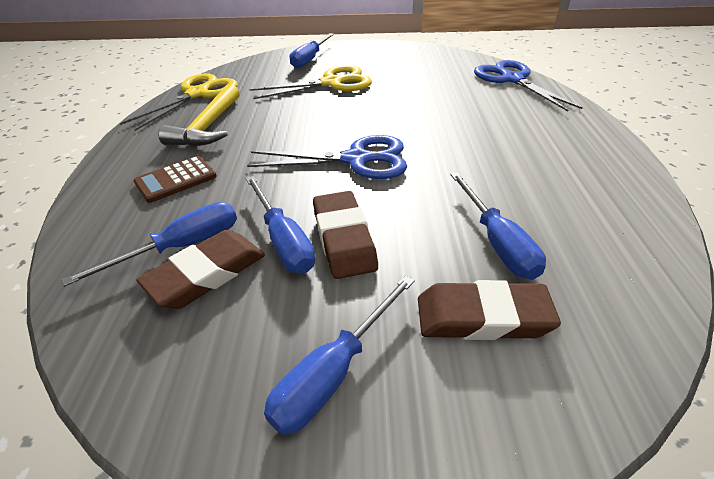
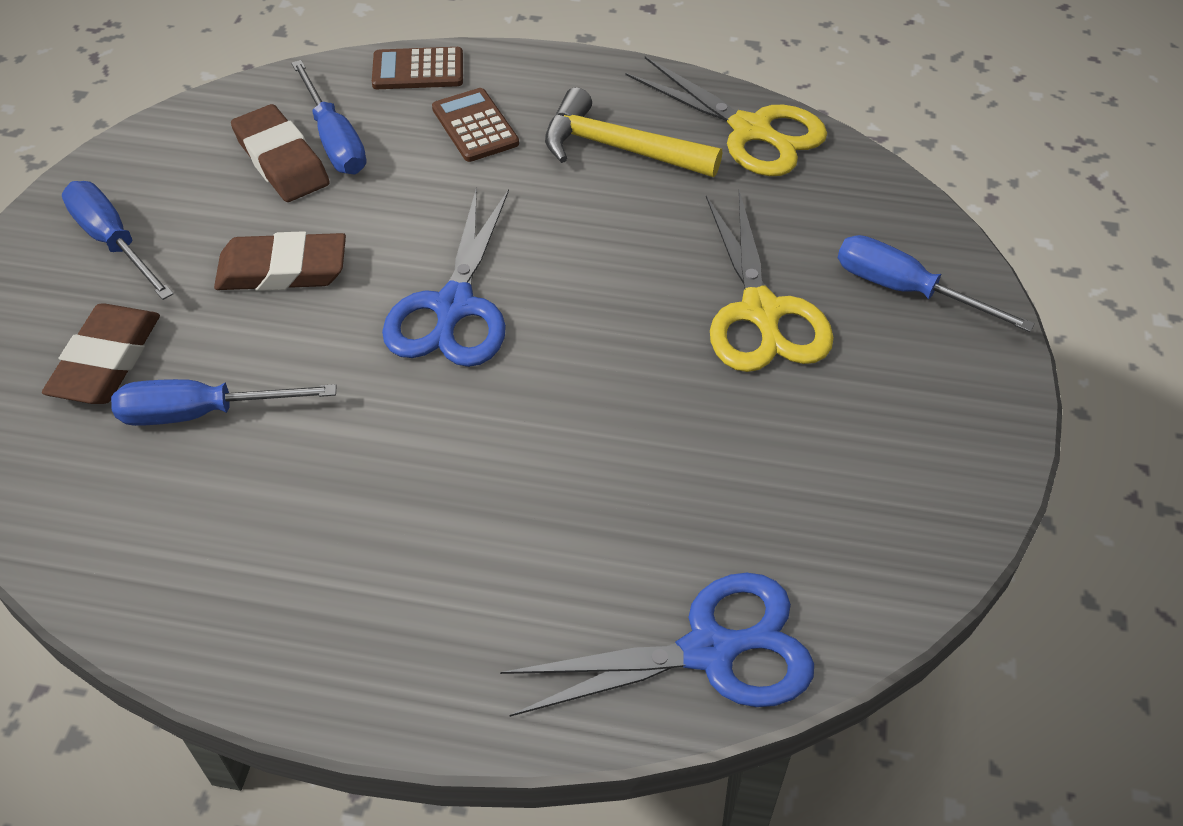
camera: 100 degrees right, 10 degrees up
(92, 219) = (418, 70): none -> brown calculator
(283, 240) = (305, 218): blue screwdriver -> none

